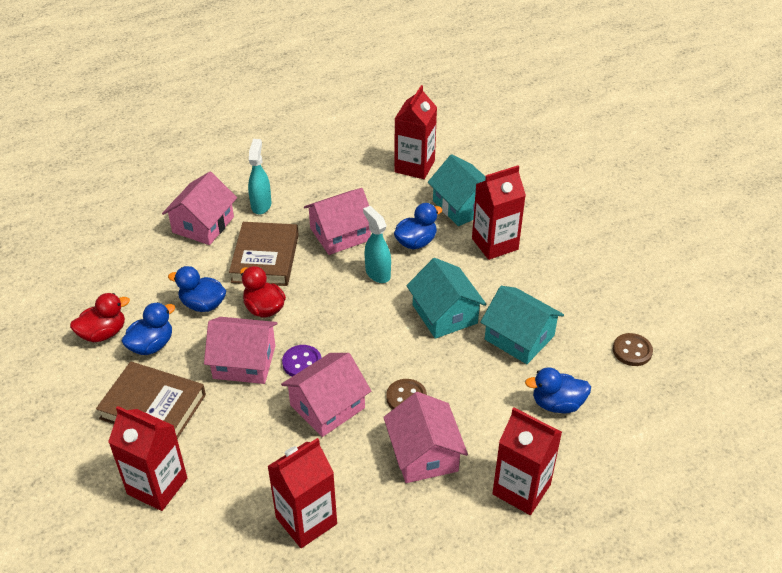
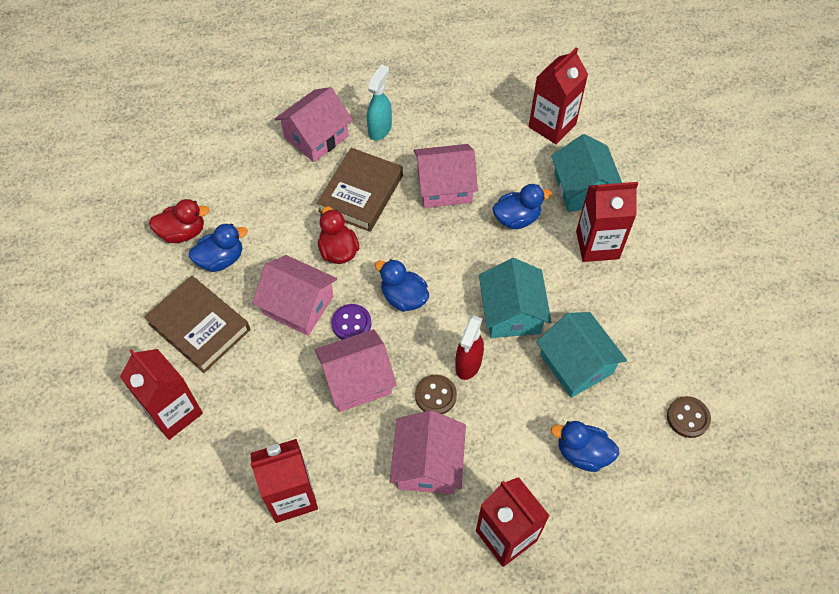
camera: 20 degrees right, 15 degrees up
(203, 304) = (283, 228): blue duck -> blue duck (403, 297)
(377, 273) = (463, 244): turquoise spray bottle -> none
(424, 365) = (468, 364): none -> red spray bottle

